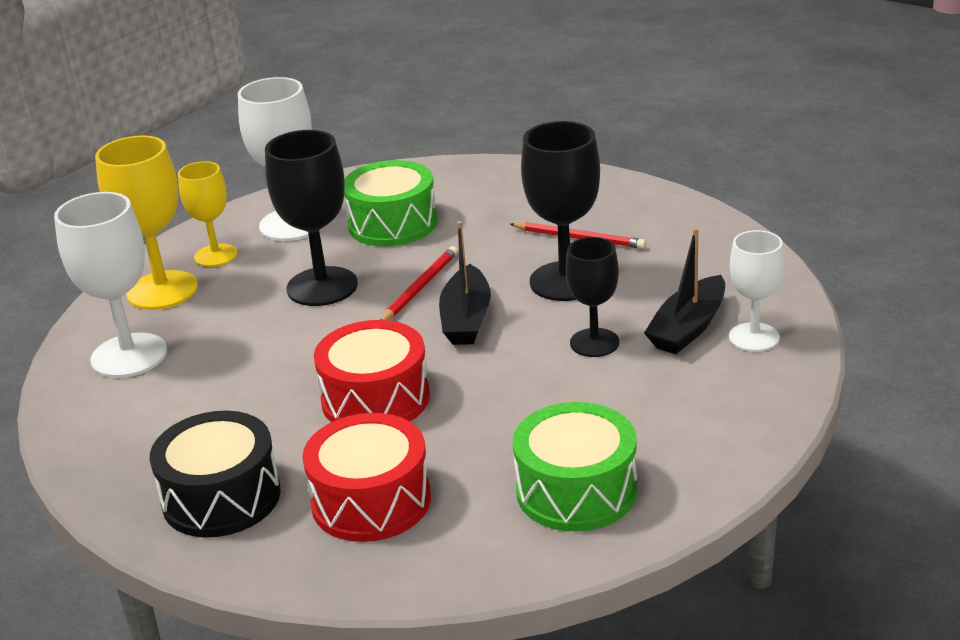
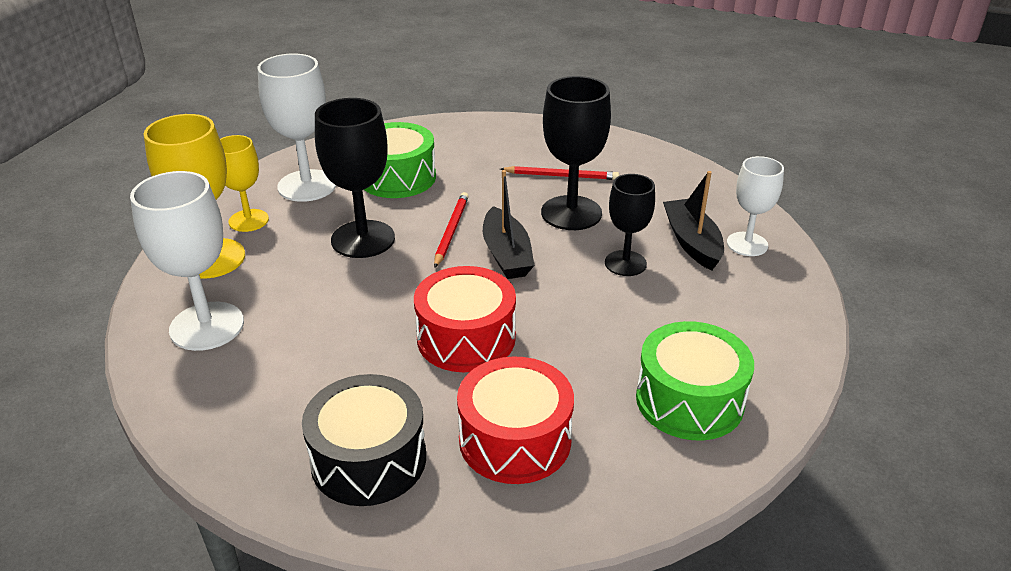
camera: 20 degrees left, 5 degrees up
(688, 328) = (692, 242): black boat -> black boat turned 150 degrees clockwise

